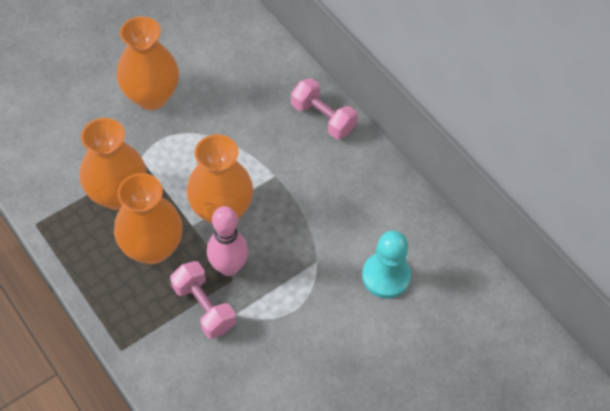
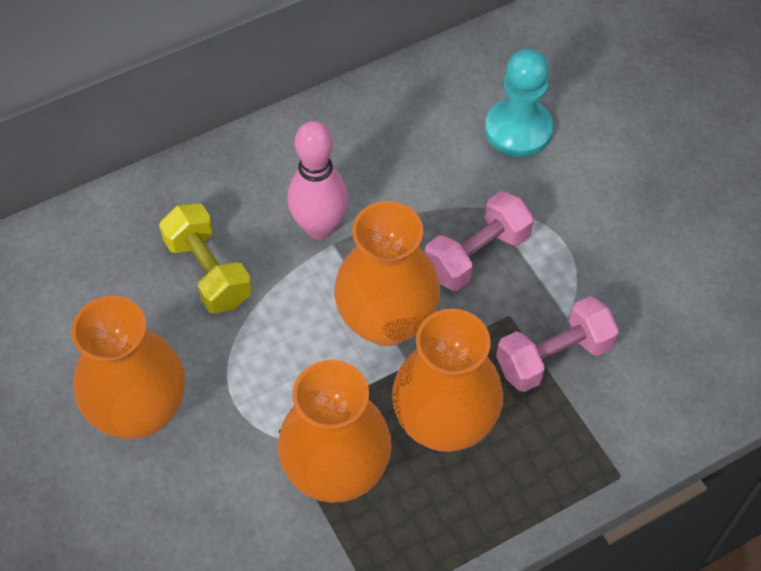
camera: 80 degrees left, 0 degrees up
(228, 267) = (488, 319): pink bowling pin -> pink bowling pin (320, 227)
(246, 114) = (208, 272): none -> yellow dumbbell
(323, 118) = (236, 171): pink dumbbell -> pink dumbbell (477, 255)

